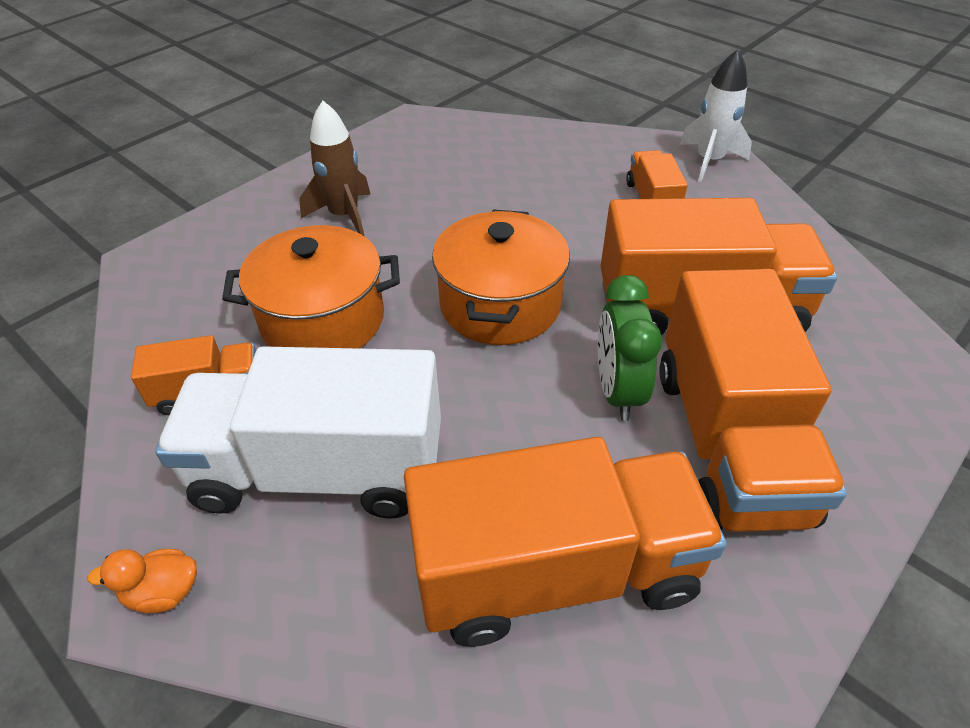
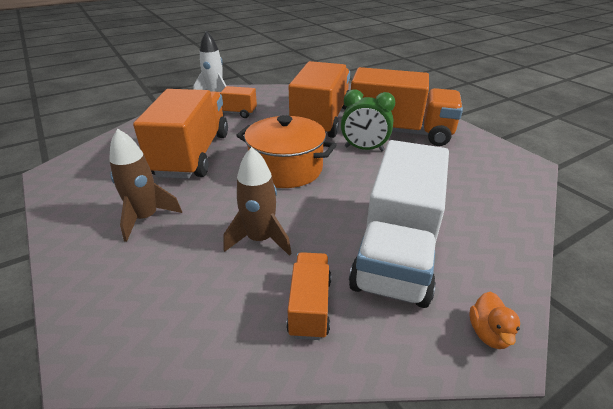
camera: 75 degrees left, 10 degrees down
(323, 320) = (260, 239): orange pot -> brown rocket
(556, 571) = (464, 183): orange truck -> orange truck (192, 154)

